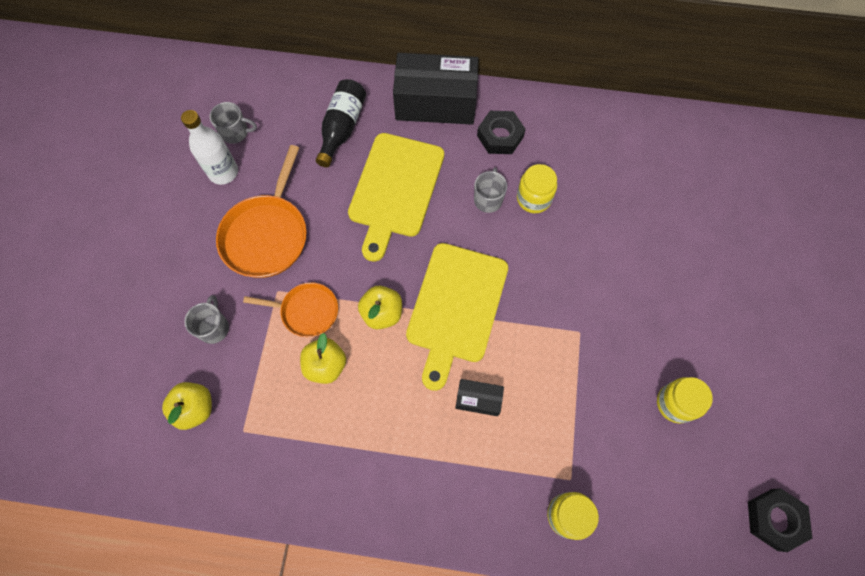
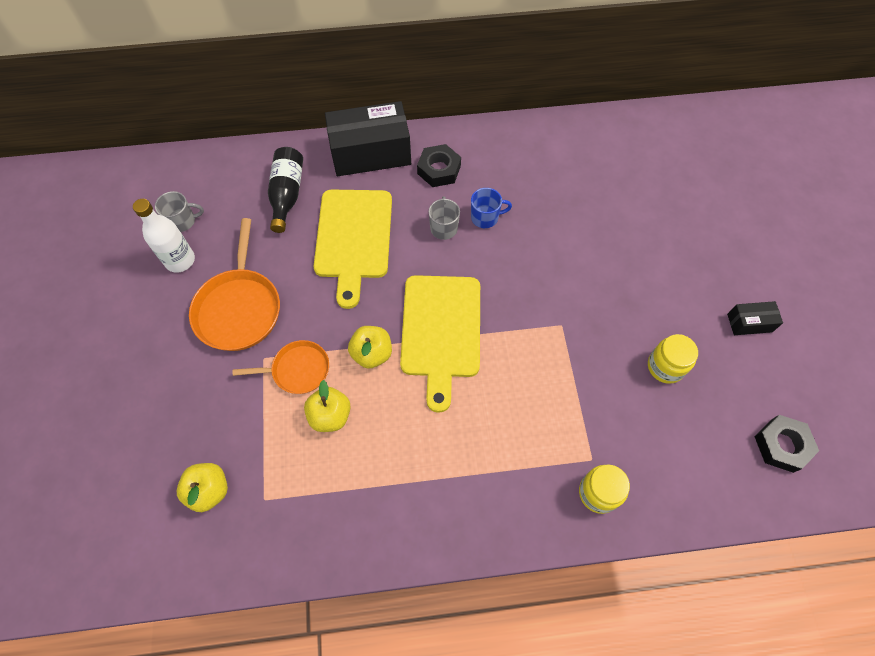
camera: 15 degrees left, 5 degrees down
(214, 327) = (208, 408): grey mug -> none
(478, 399) = (485, 409): black box -> black box (749, 323)
(533, 198) = (485, 217): yellow jar -> blue mug

